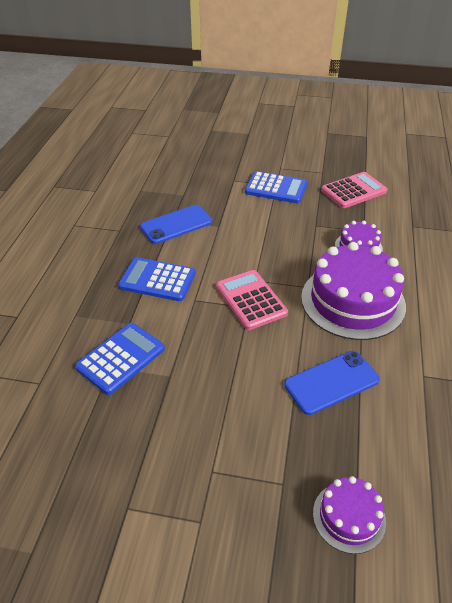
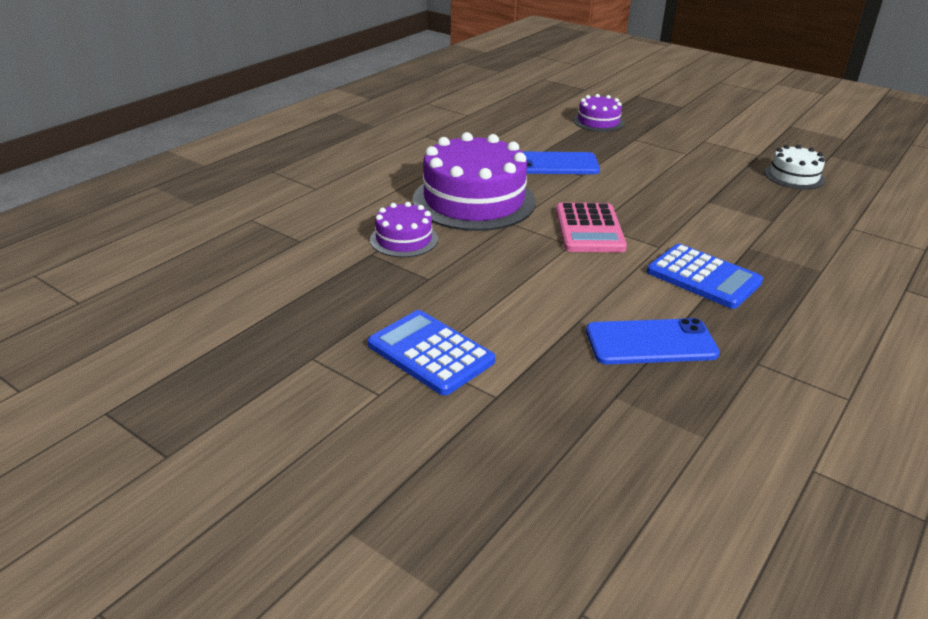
camera: 155 degrees left, 10 degrees down
(85, 465) = (794, 176): none -> white cake
(120, 358) = (760, 223): blue calculator -> none
(353, 191) = (307, 307): pink calculator -> none

